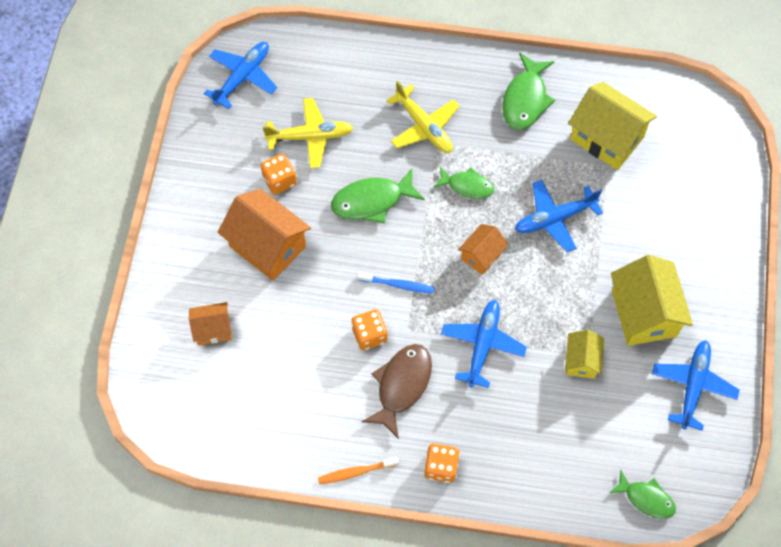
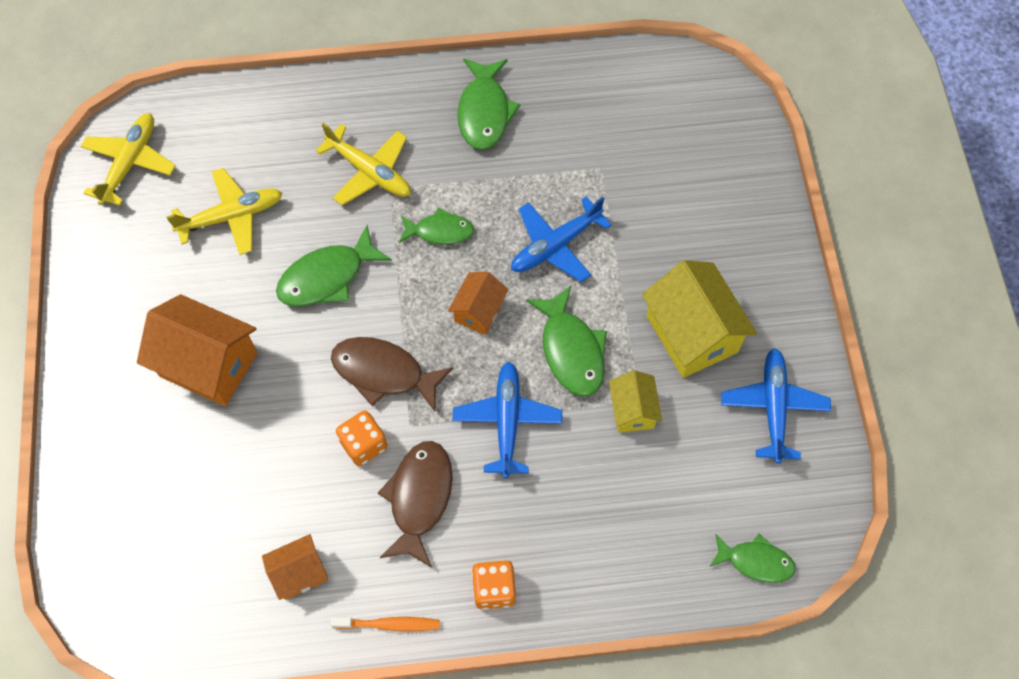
camera: 15 degrees left, 0 degrees up
(213, 329) = (161, 487): orange house -> orange house (299, 573)
(242, 77) = (129, 163): blue plane -> yellow plane
(279, 181) = (205, 279): orange dice -> none
(356, 472) = (388, 624): orange toothbrush -> orange toothbrush turned 150 degrees counterclockwise
(397, 285) = (384, 373): blue toothbrush -> brown fish
(545, 303) = (571, 350): none -> green fish
(606, 138) = (592, 136): yellow house -> none

